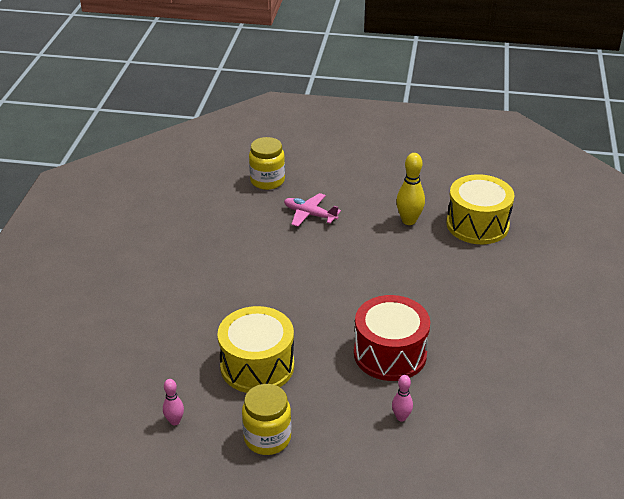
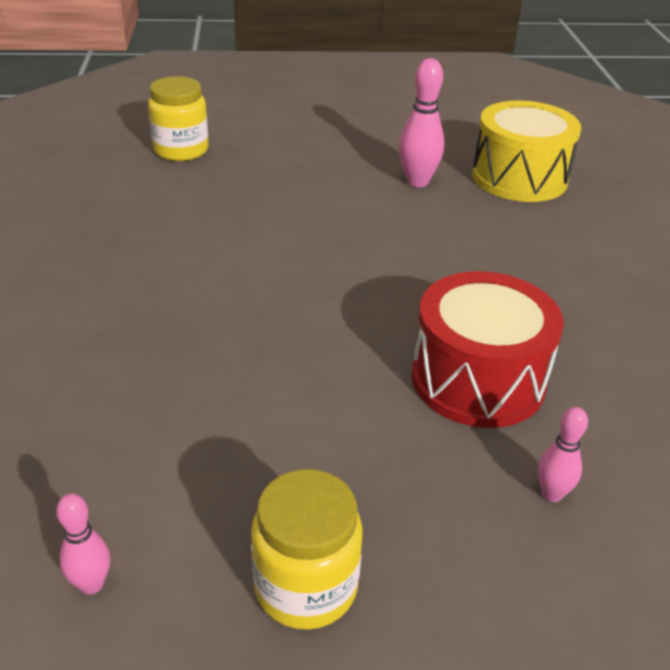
camera: 15 degrees left, 0 degrees up
(257, 366) = (242, 436): yellow drum -> none
(309, 214) = (262, 187): pink plane -> none
(409, 221) = (417, 182): yellow bowling pin -> pink bowling pin

